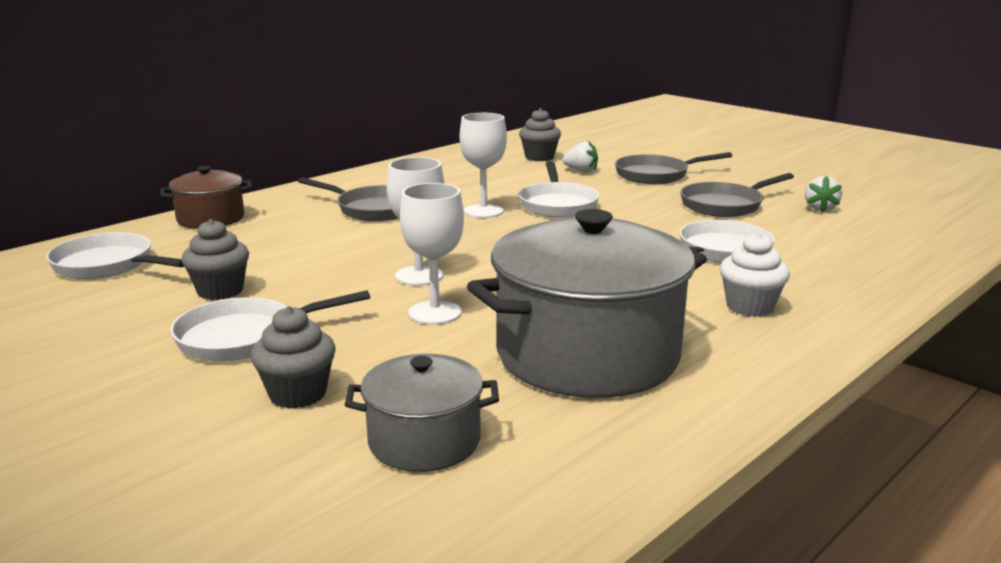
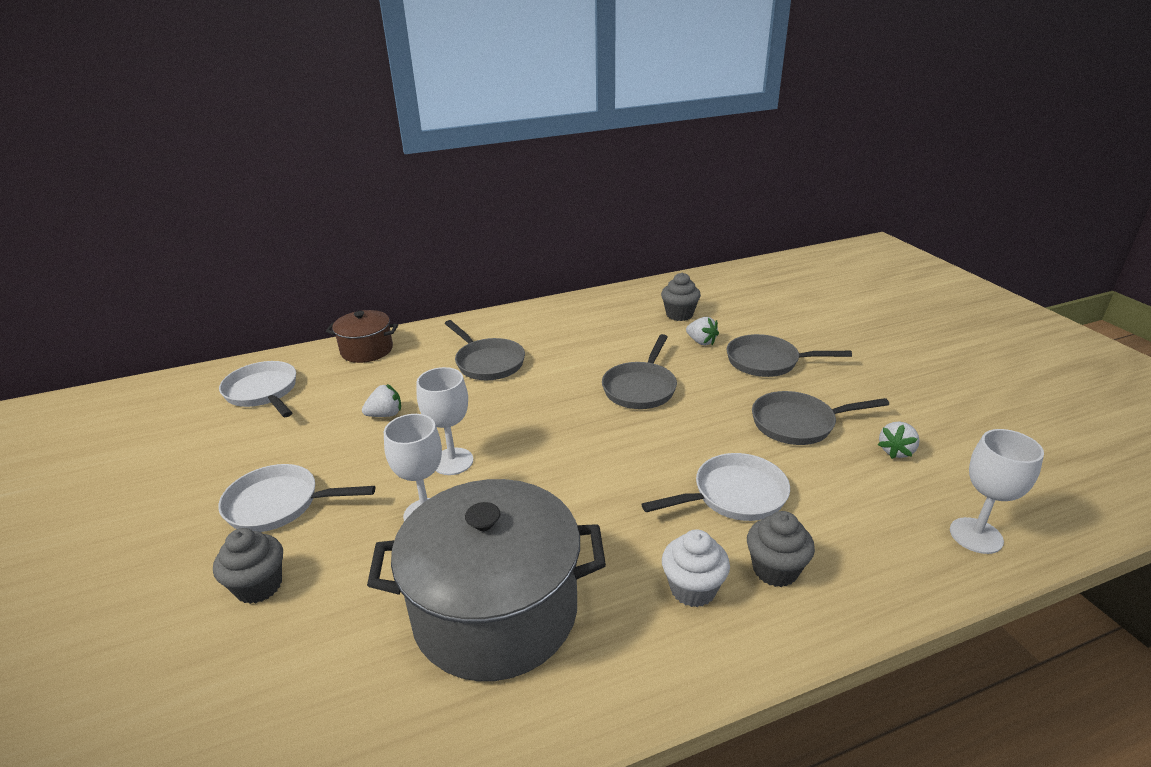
camera: 25 degrees right, 10 degrees up
(220, 291) = (306, 442): grey cupcake -> grey cupcake (775, 570)
(296, 258) = (385, 414): none -> white strawberry
(424, 441) = (292, 678): grey pot -> none
(483, 211) = (570, 384): white goblet -> white goblet (976, 535)
(557, 204) = (640, 388): white pan -> grey pan

